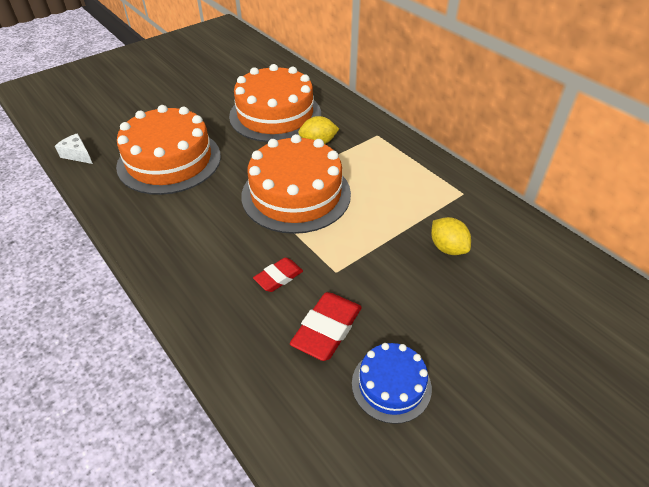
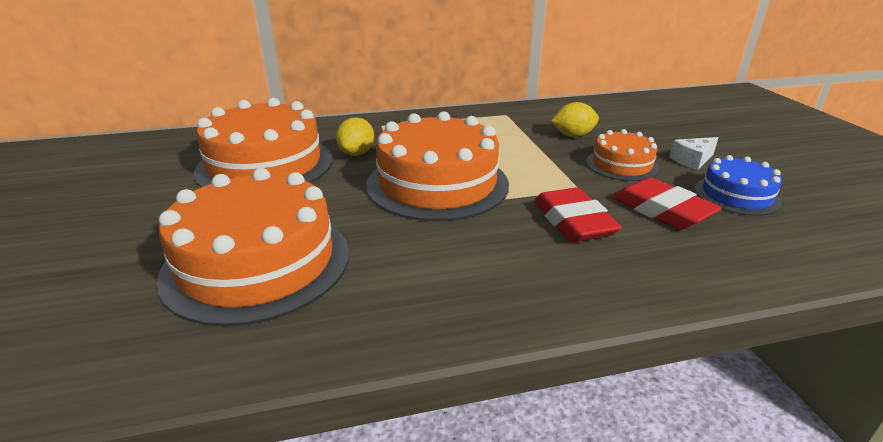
camera: 65 degrees left, 15 degrees down
(77, 155) = (84, 377): white cheese -> white cheese (692, 160)
(278, 277) = (573, 222): red eraser -> red eraser, size x1.60
(403, 292) = (622, 165): none -> orange cake

